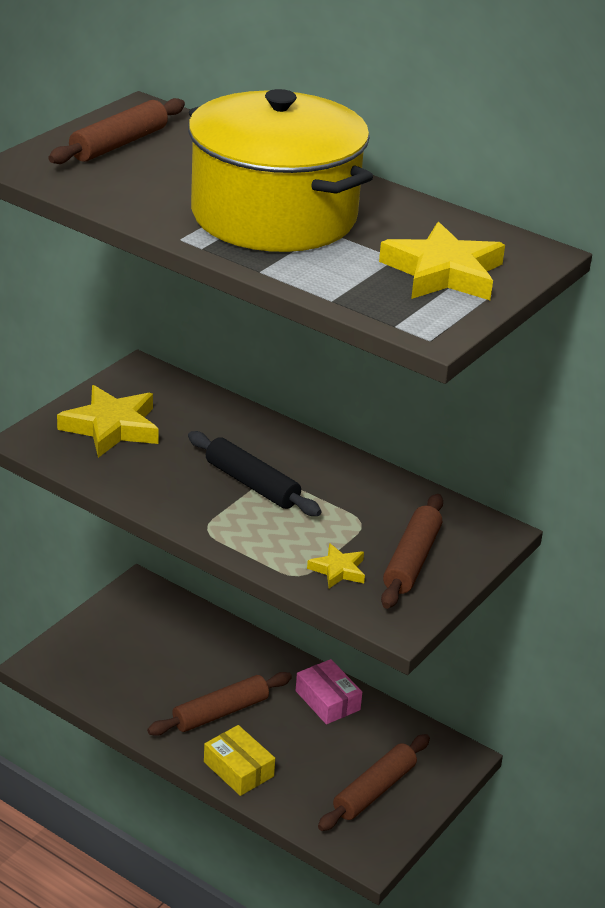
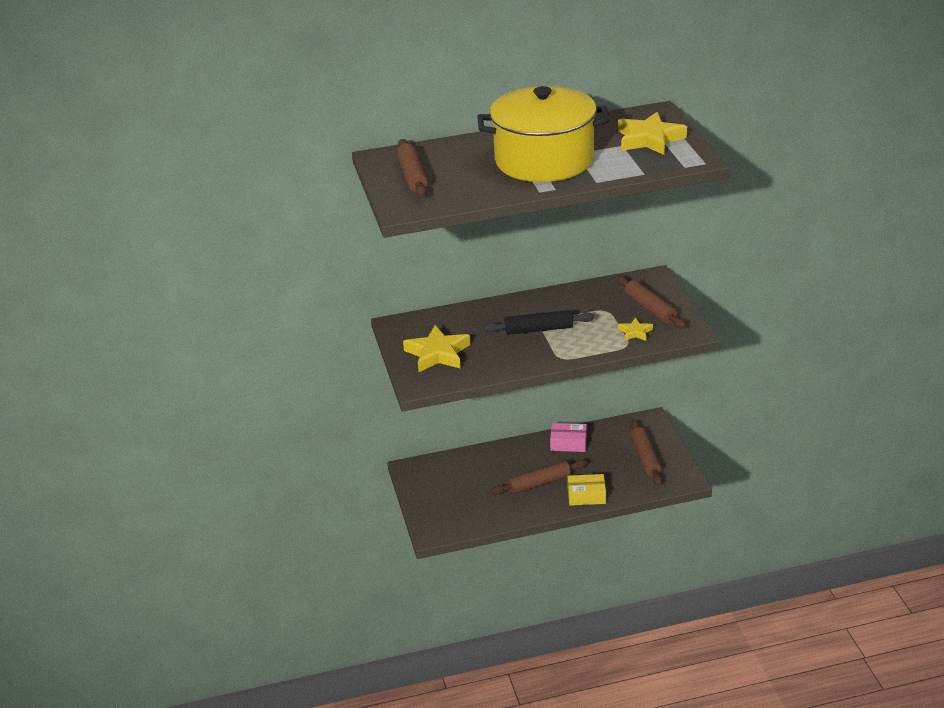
camera: 45 degrees left, 0 degrees up
(220, 712) = (539, 483): brown rolling pin -> brown rolling pin turned 60 degrees clockwise

